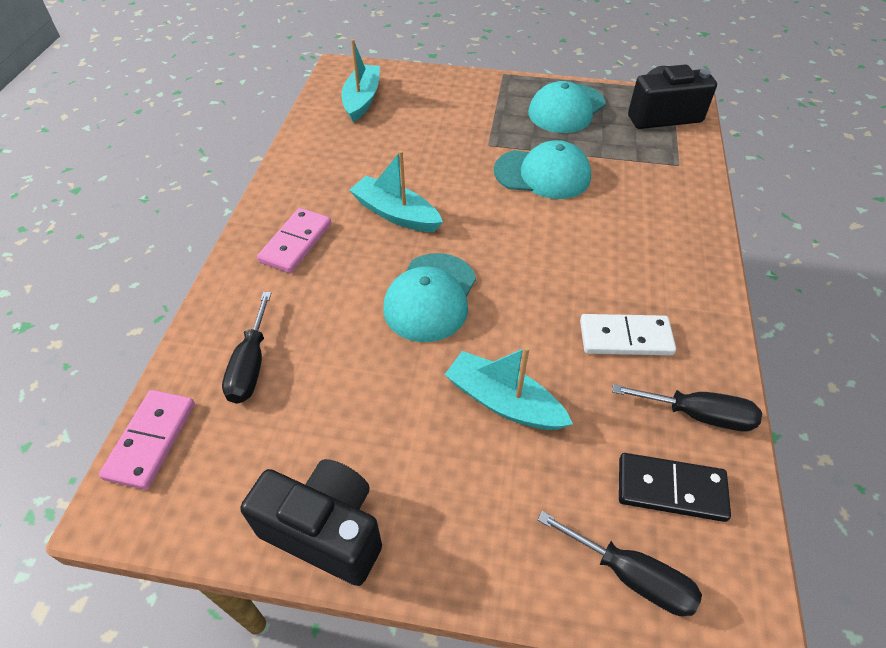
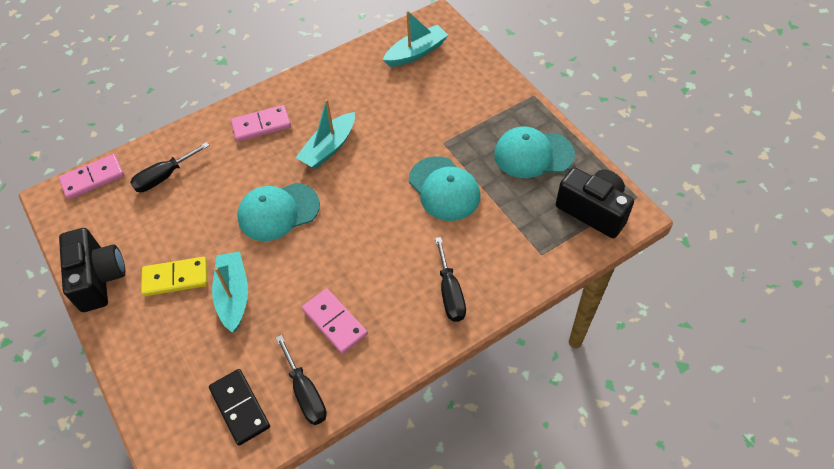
camera: 50 degrees right, 5 degrees up
(396, 214) = (329, 148): turquoise boat -> turquoise boat turned 135 degrees counterclockwise
(418, 443) = (175, 278): none -> yellow domino
(625, 338) = (334, 322): white domino -> pink domino
(631, 576) = (171, 419): black screwdriver -> black screwdriver (450, 293)

